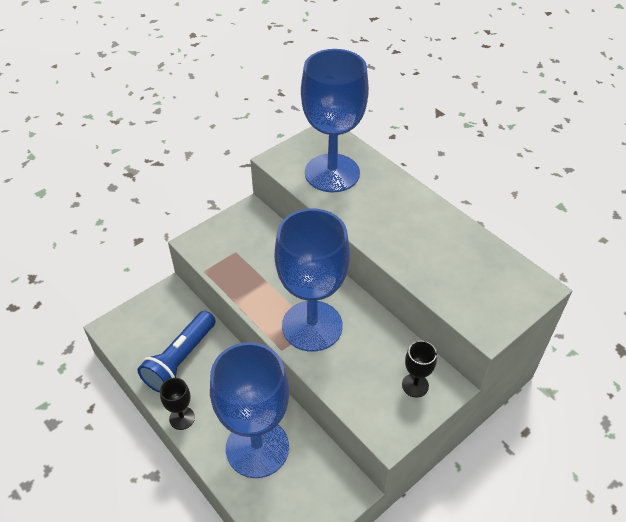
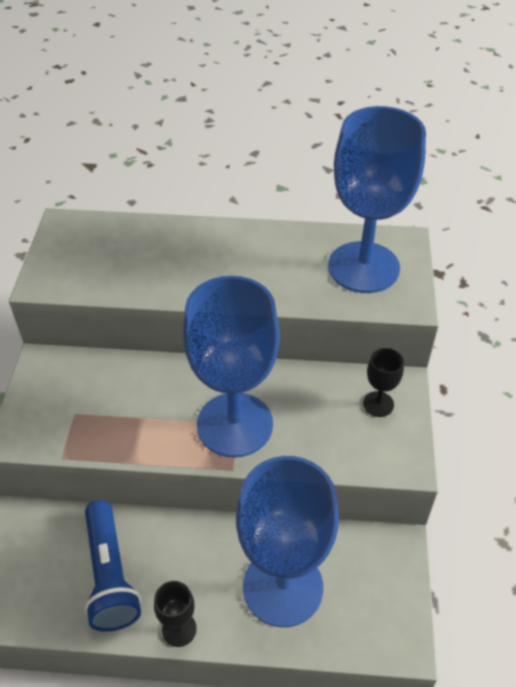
camera: 45 degrees left, 0 degrees up
(332, 173) = (116, 260): blue goblet -> blue goblet (363, 267)

